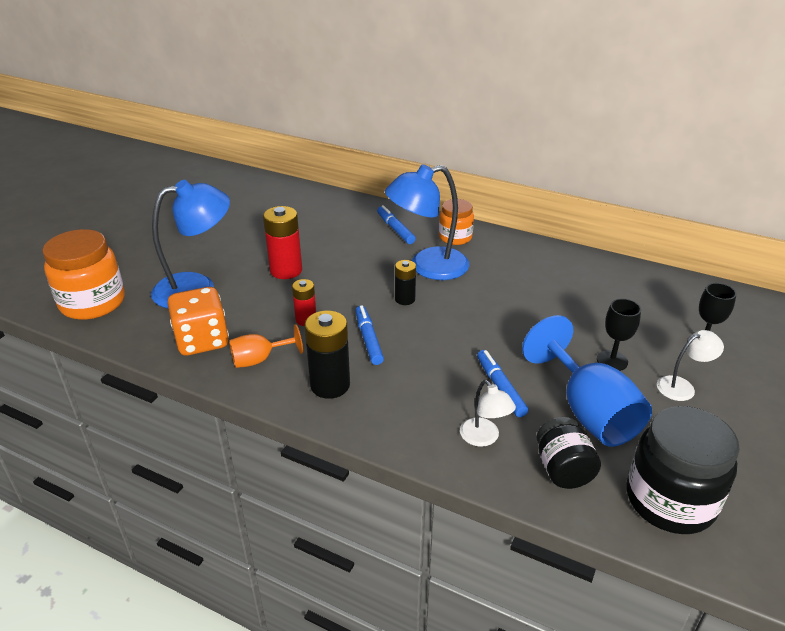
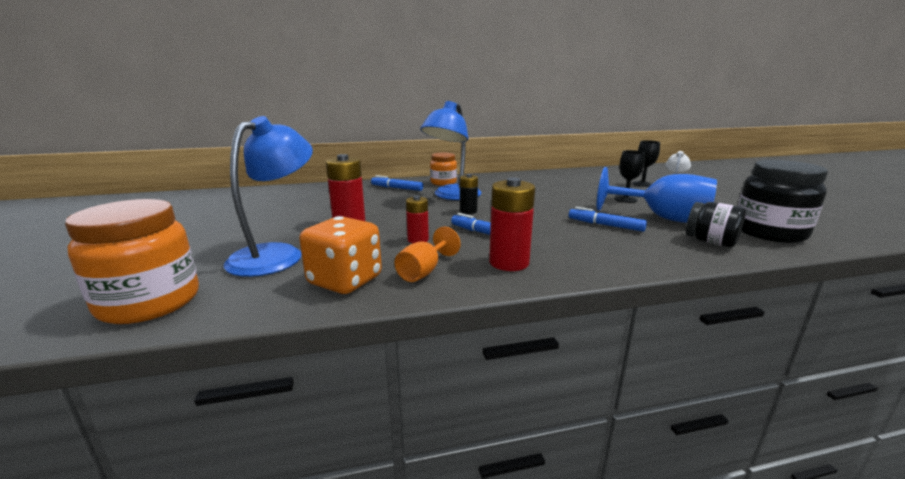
camera: 40 degrees left, 15 degrees down
(330, 385) = (509, 262): black battery -> red battery
(484, 438) = (649, 247): white lamp -> none

